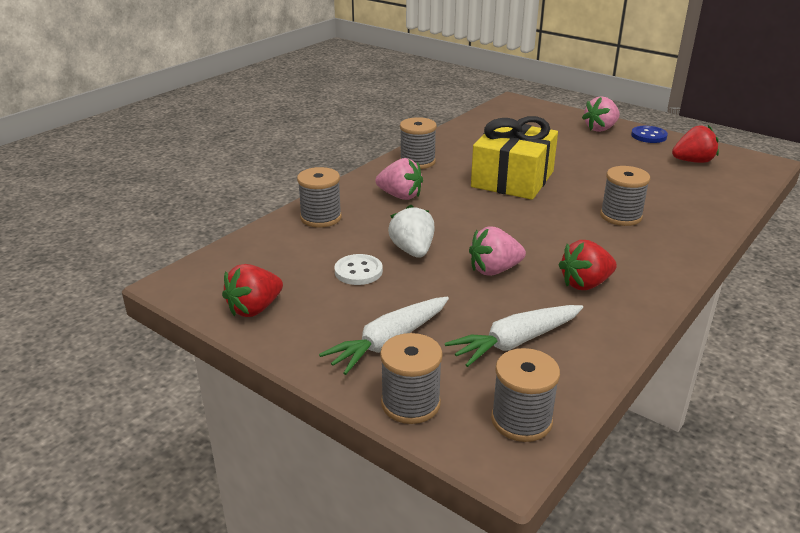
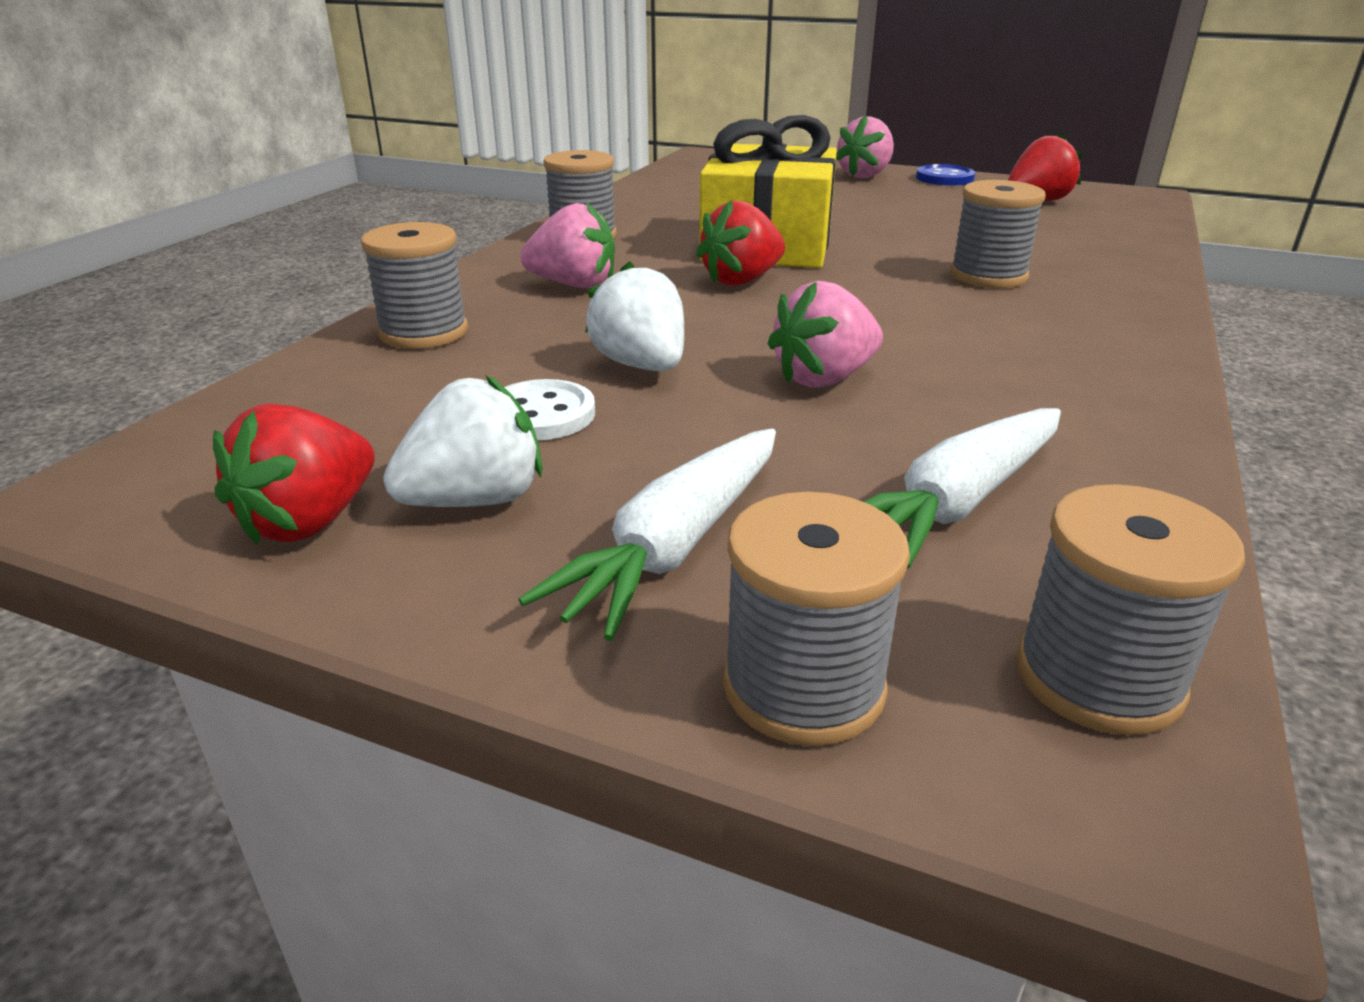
camera: 15 degrees left, 0 degrees up
(318, 309) = (475, 500): none -> white strawberry
(585, 284) = (1012, 380): red strawberry -> red strawberry (741, 280)

